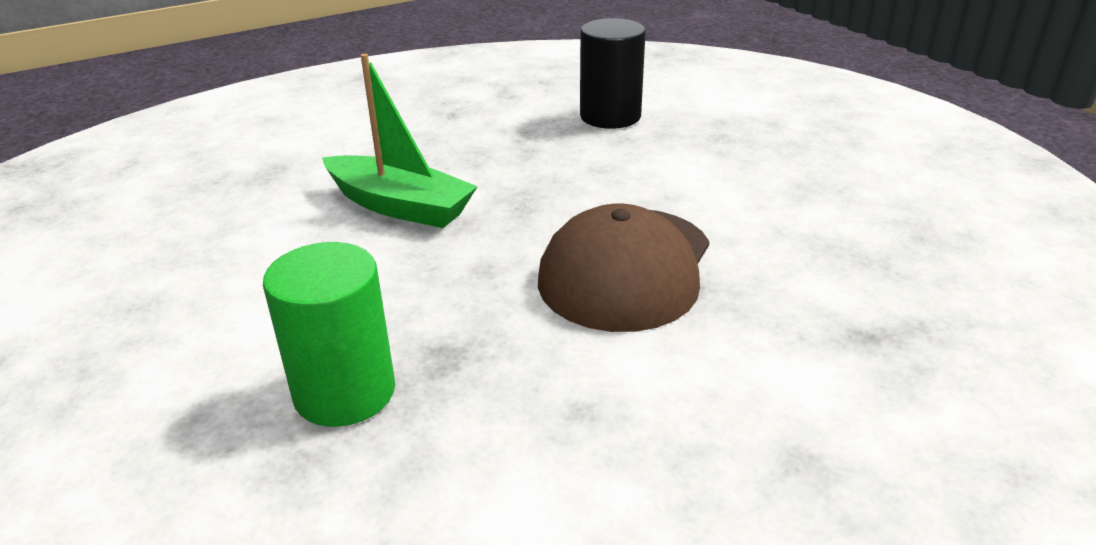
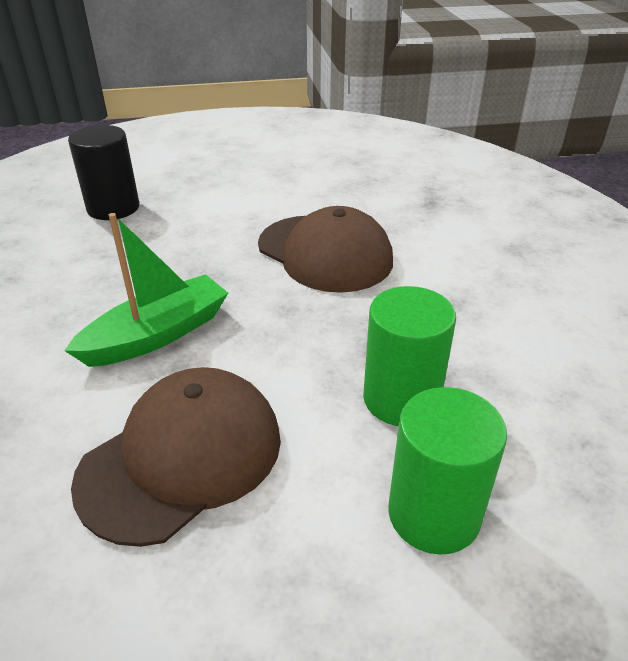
camera: 70 degrees left, 5 degrees up
(158, 451) = (434, 514): none -> green cylinder
(229, 270) = (182, 457): none -> brown cap

